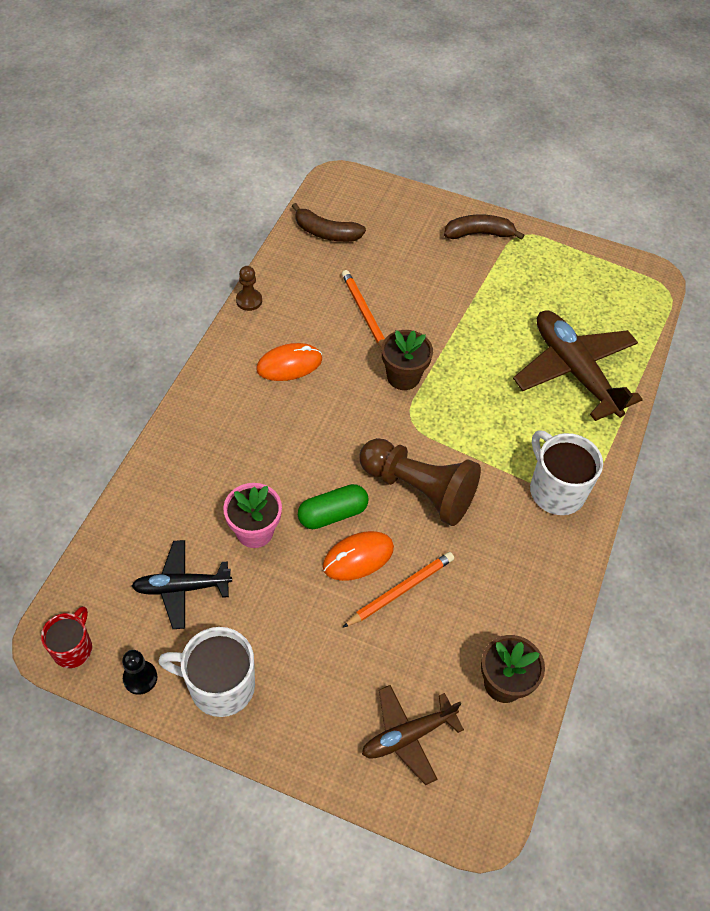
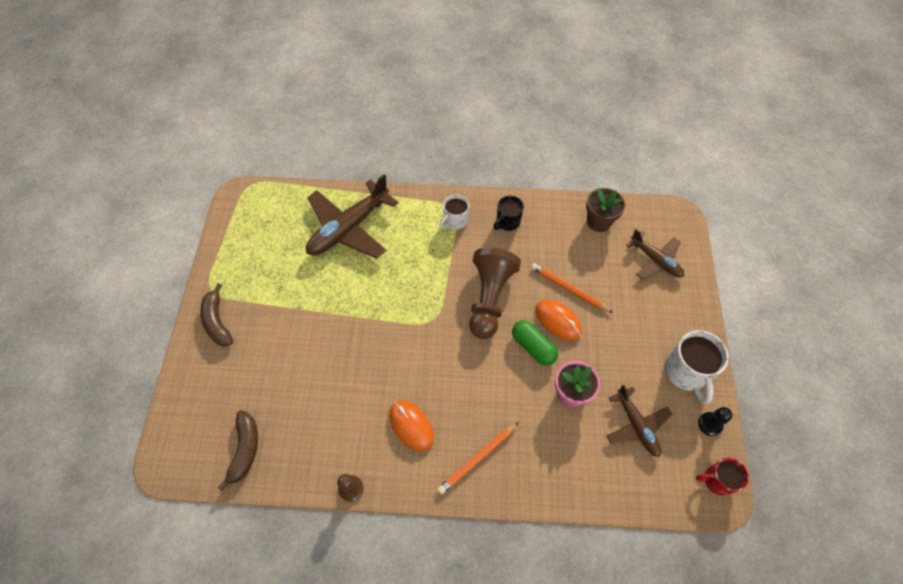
camera: 105 degrees left, 5 degrees up
(181, 587) = (636, 426): black plane -> brown plane
(364, 313) = (335, 385): orange pencil -> orange pencil (477, 458)
(403, 377) = (393, 336): brown flower pot -> none
(537, 555) = (507, 222): none -> black mug
(556, 490) = (455, 221): white mug -> white mug, size x0.62

